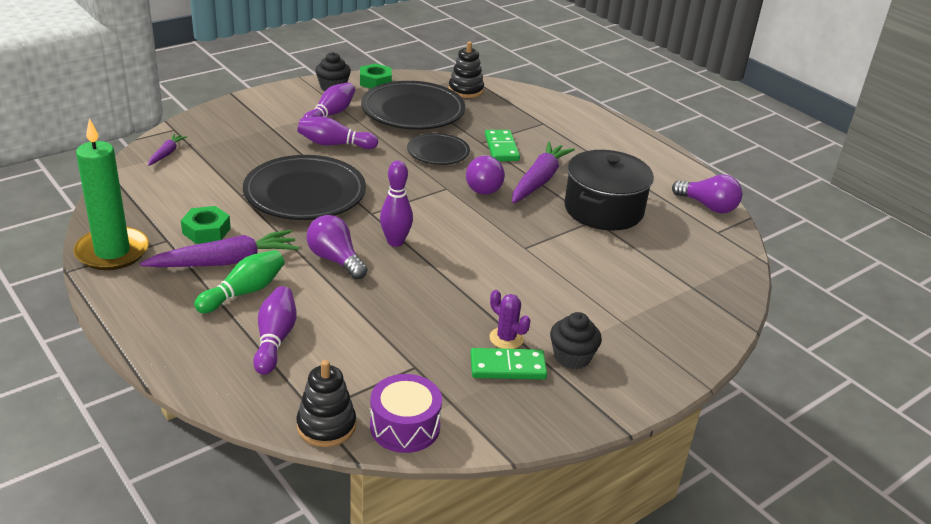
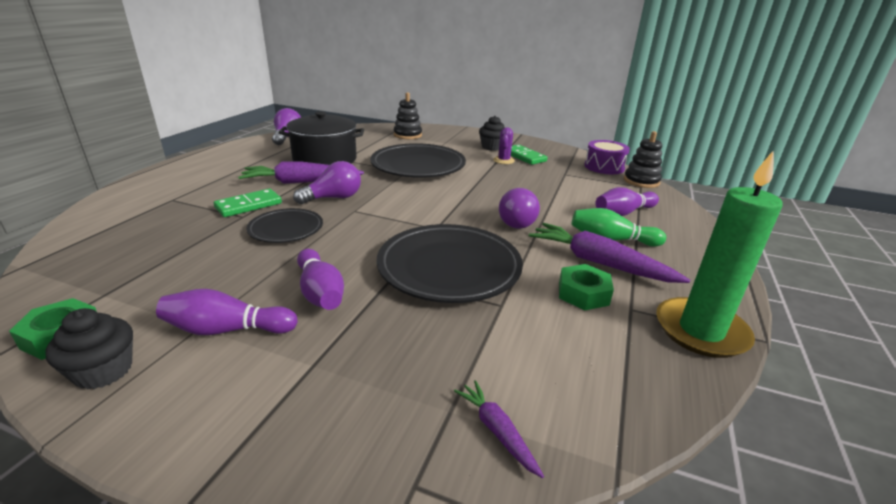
camera: 120 degrees left, 5 degrees down
(166, 154) = (497, 431): purple carrot -> purple carrot turned 75 degrees clockwise
(395, 242) = (462, 208): purple bowling pin -> none
(413, 111) = (179, 271): black plate -> black plate (418, 166)
(466, 90) = (82, 256): black stacking toy -> black stacking toy (407, 135)

